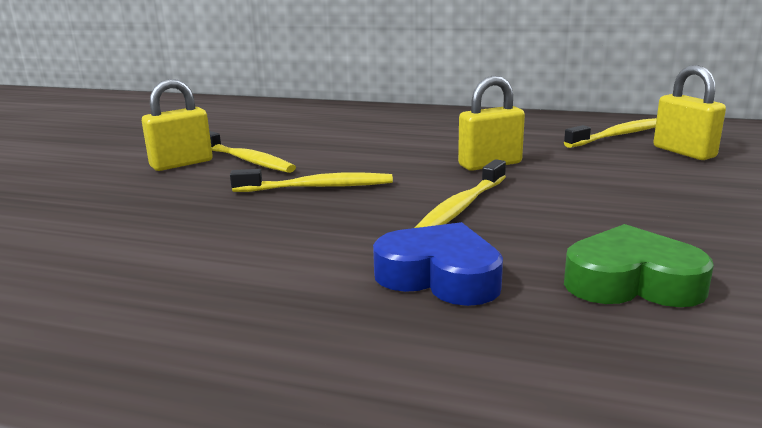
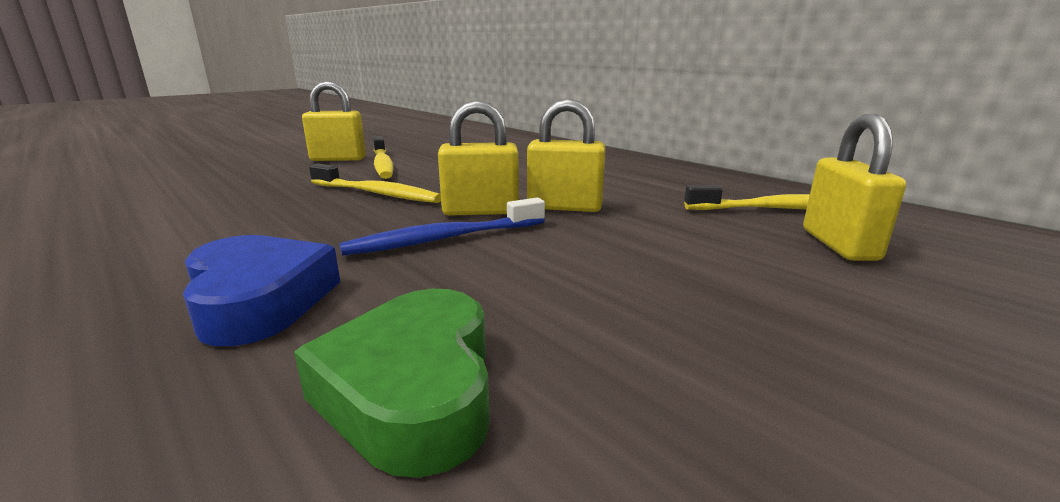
camera: 30 degrees right, 0 degrees up
(438, 181) = (480, 211): none -> yellow padlock
(461, 207) = (444, 239): yellow toothbrush -> blue toothbrush
(632, 282) = (413, 390): green heart -> green heart turned 135 degrees counterclockwise

